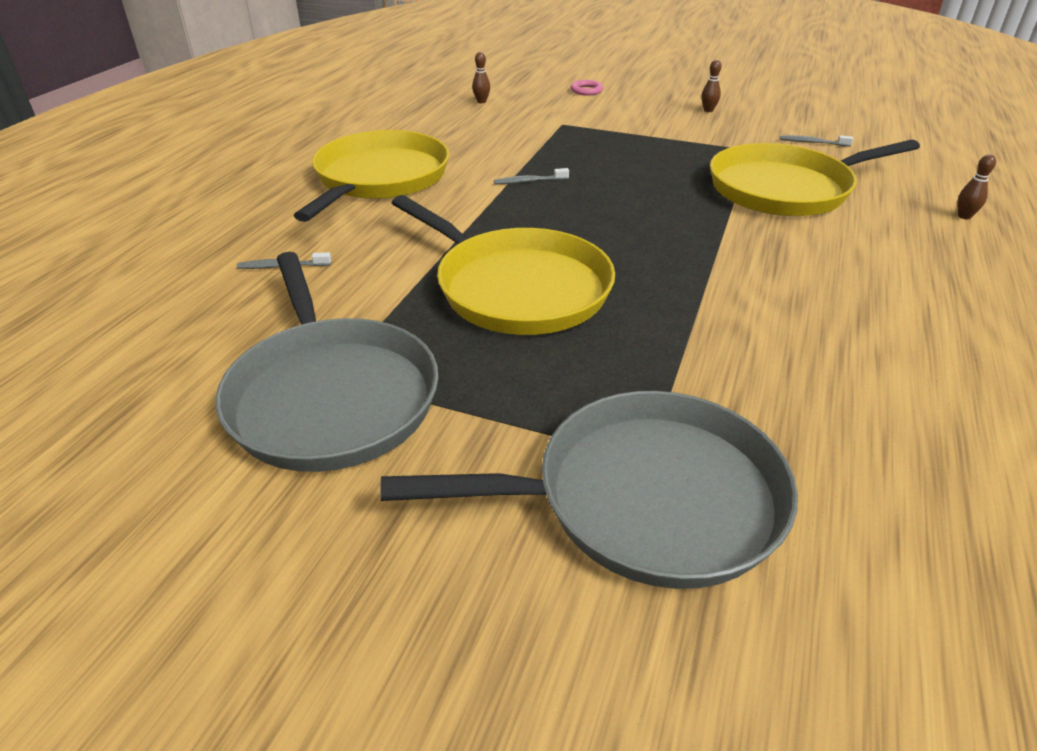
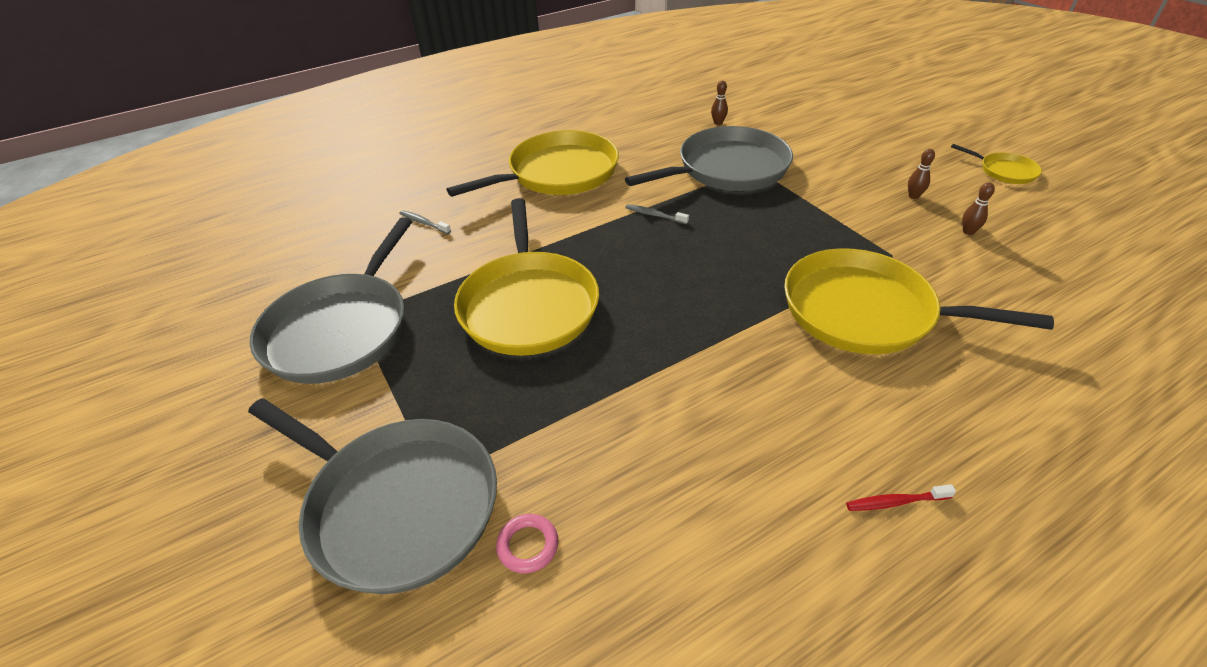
camera: 40 degrees right, 5 degrees up
(541, 131) = (727, 169): none -> grey pan
(586, 91) = (823, 137): pink ring -> pink ring (528, 545)
(741, 80) = (1004, 171): none -> yellow pan
(812, 142) = (974, 272): grey toothbrush -> none
(964, 216) = (1022, 428): brown bowling pin -> brown bowling pin (968, 232)
(969, 288) = (895, 502): none -> red toothbrush

